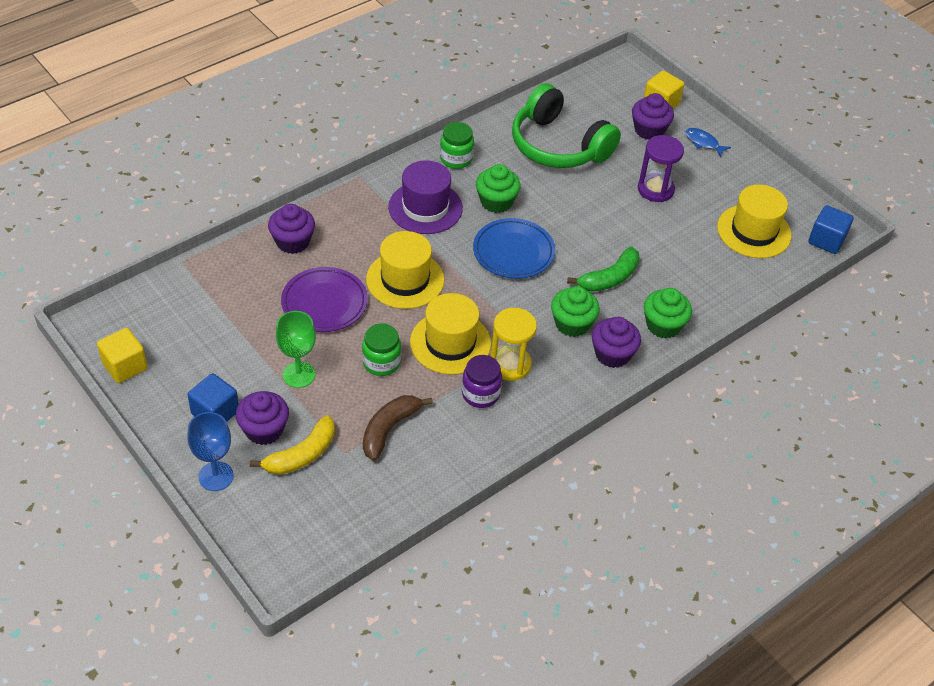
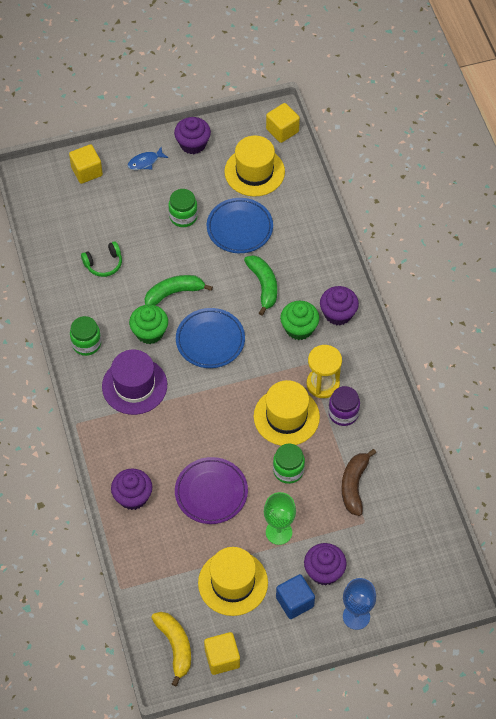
camera: 65 degrees left, 10 degrees up
(302, 455) = (357, 551): yellow banana -> yellow banana (175, 646)
(389, 429) = (354, 485): brown banana -> brown banana turned 45 degrees clockwise
(405, 280) = (209, 427): yellow hat -> yellow hat (233, 583)
(555, 207) = (174, 293): none -> green banana
(558, 145) = (104, 264): green headphones -> green headphones, size x0.44
(649, 130) = (114, 193): purple cupcake -> purple cupcake (193, 144)
(655, 189) = (183, 216): purple hourglass -> green jar
(663, 325) = (323, 270): green cupcake -> none
(671, 238) = (239, 228): none -> blue plate
(826, 240) = (282, 130): blue cube -> yellow cube

